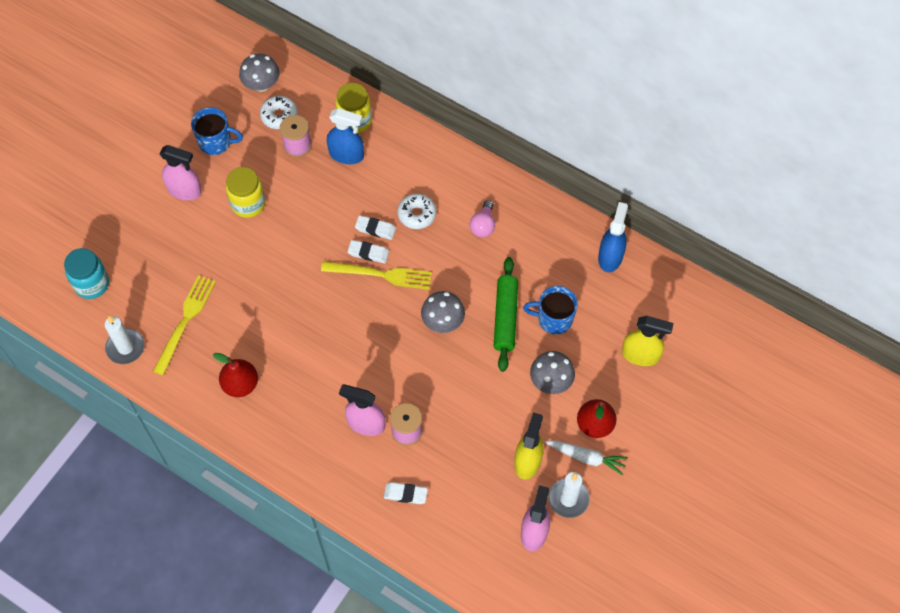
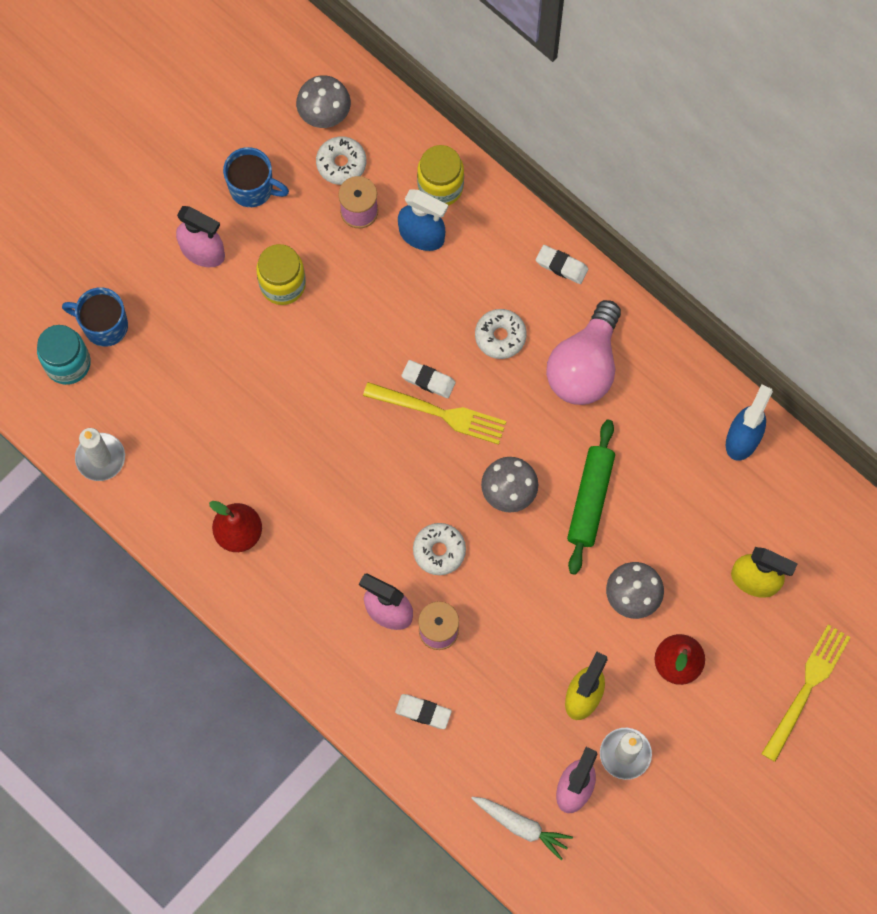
camera: 10 degrees right, 10 degrees up
(185, 321) = (180, 435): yellow fork -> yellow fork (807, 688)
(375, 229) = (443, 348): white eraser -> white eraser (561, 266)
(397, 373) = (439, 551): none -> white donut
(483, 225) = (584, 366): pink light bulb -> pink light bulb, size x2.01
(553, 319) = (652, 512): blue mug -> blue mug (104, 325)
(586, 457) = (658, 704): white carrot -> white carrot (521, 826)

